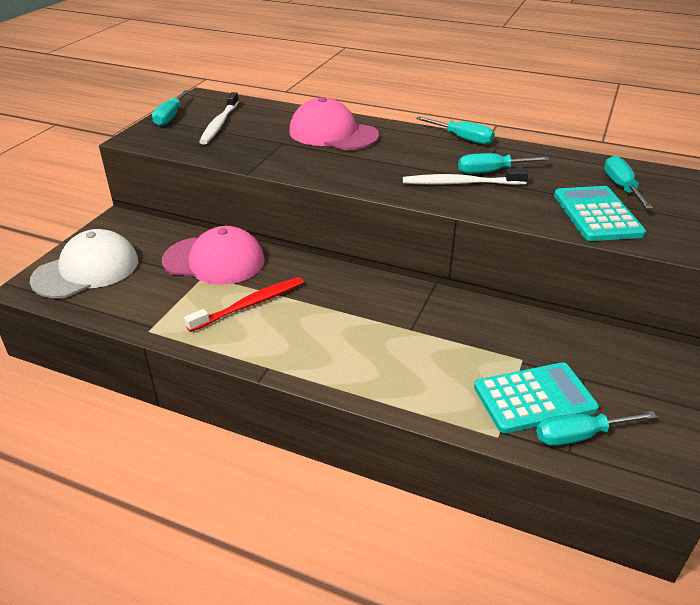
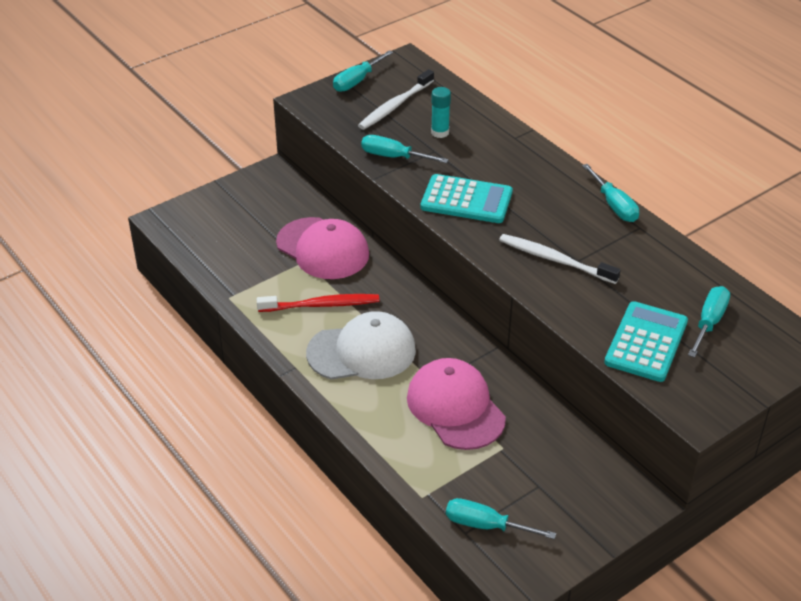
camera: 30 degrees right, 5 degrees up
(86, 270) = (215, 219): white cap -> white cap (362, 352)
(275, 131) = (440, 132): none -> turquoise glue stick
(333, 133) = (491, 154): pink cap -> pink cap (455, 407)
(491, 171) = (599, 257): turquoise screwdriver -> turquoise screwdriver (393, 157)
(534, 398) = (480, 482): turquoise calculator -> turquoise calculator (466, 200)

